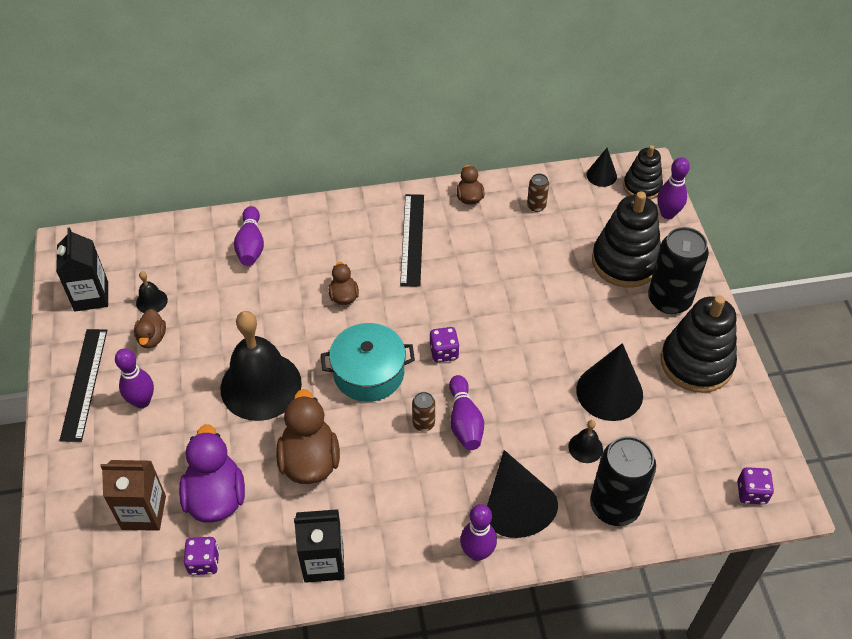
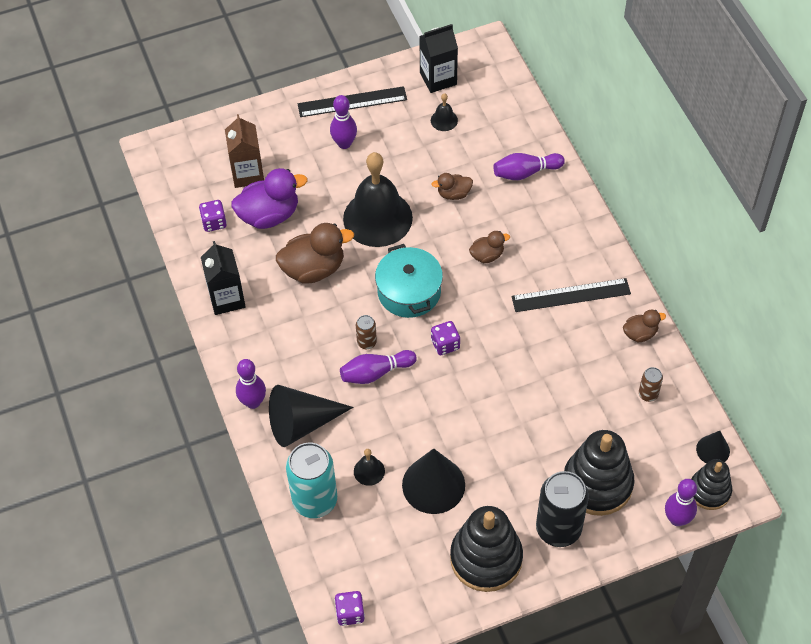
camera: 80 degrees right, 5 degrees up
(152, 338) = (406, 132): brown duck -> brown duck (453, 194)
(614, 506) = (315, 500): black can -> turquoise can

